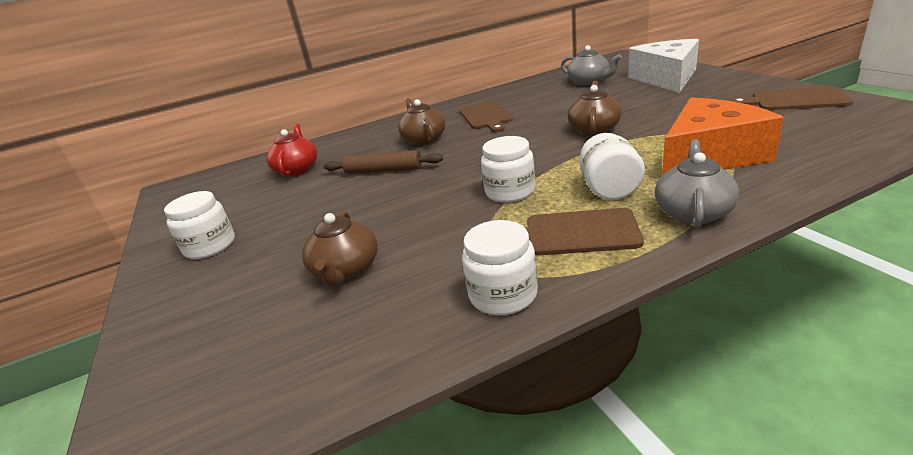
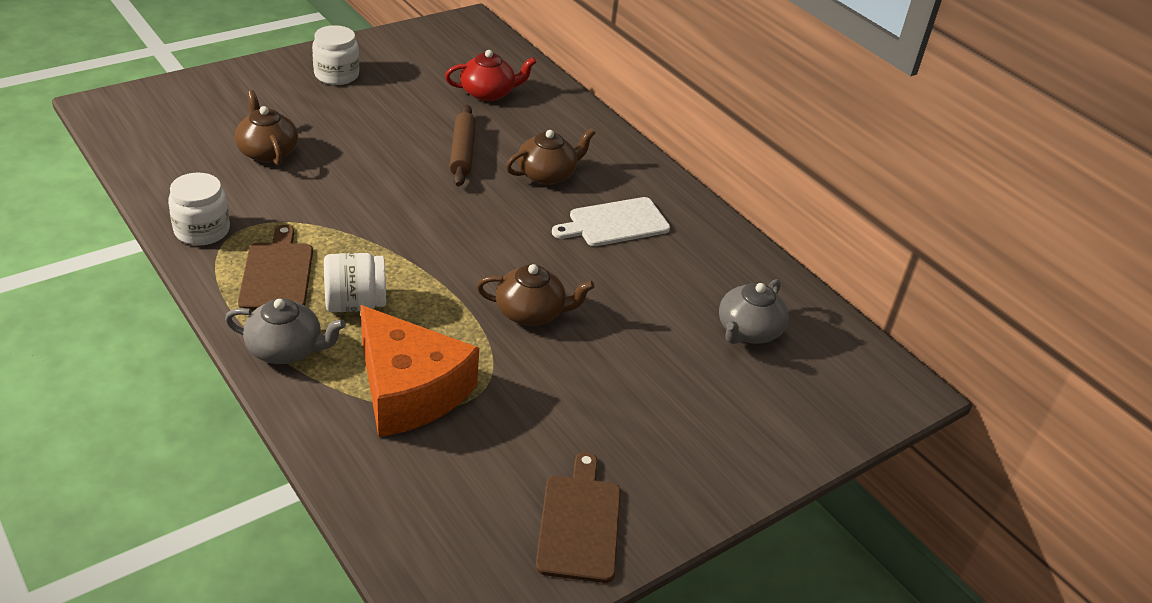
camera: 70 degrees right, 10 degrees up
(346, 270) = (267, 152): brown teapot -> brown teapot turned 75 degrees clockwise
(485, 116) = (615, 223): brown cutting board -> white cutting board
(510, 191) = (375, 238): white jar -> none
(666, 78) = (740, 417): white cheese -> none

